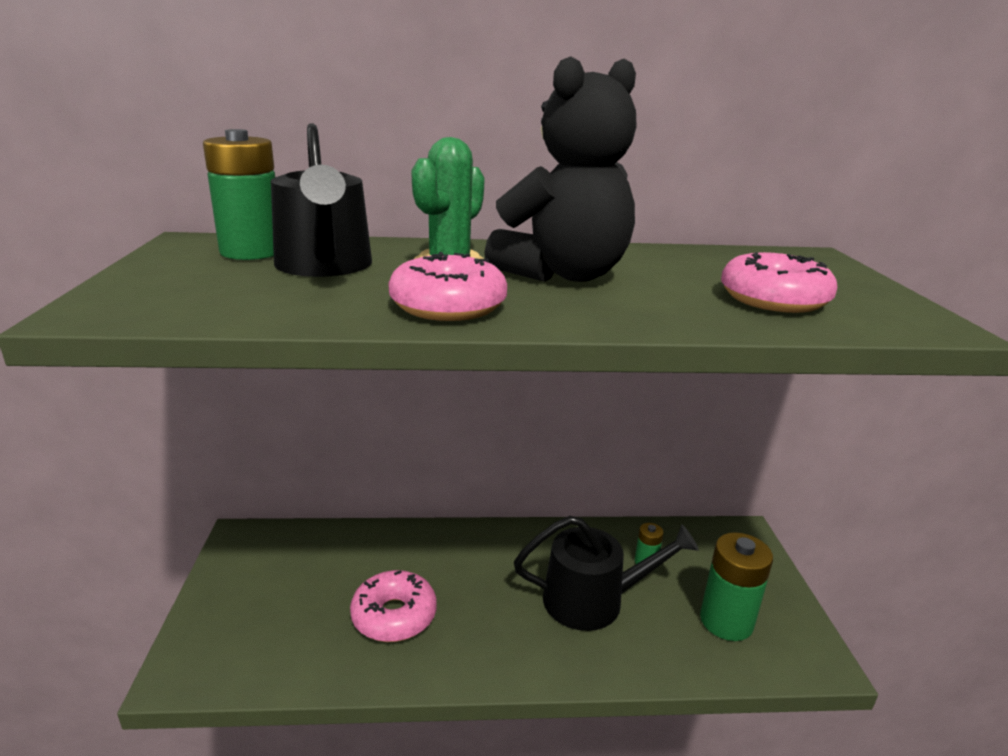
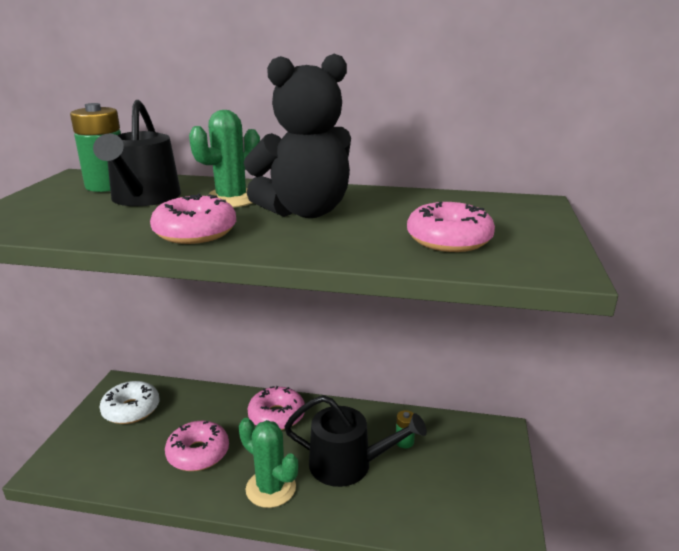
camera: 15 degrees right, 0 degrees up
(272, 570) = (131, 409): none -> white donut
(476, 551) = (277, 416): none -> pink donut
(511, 647) = (271, 488): none -> green cactus
(726, 621) = (447, 497): green battery -> none

